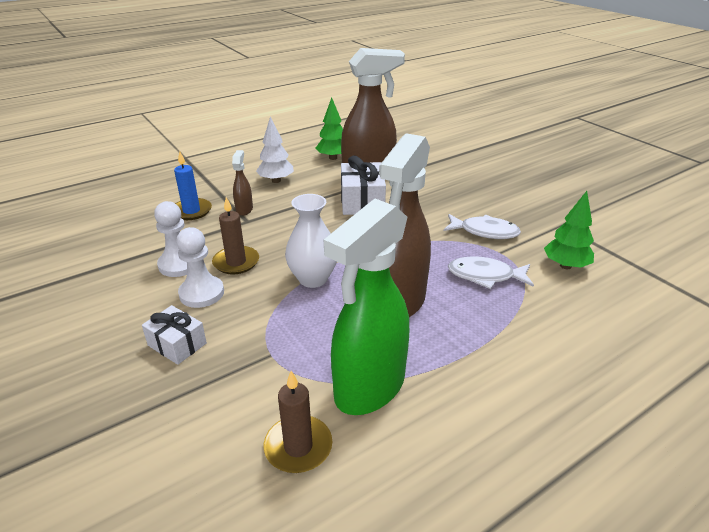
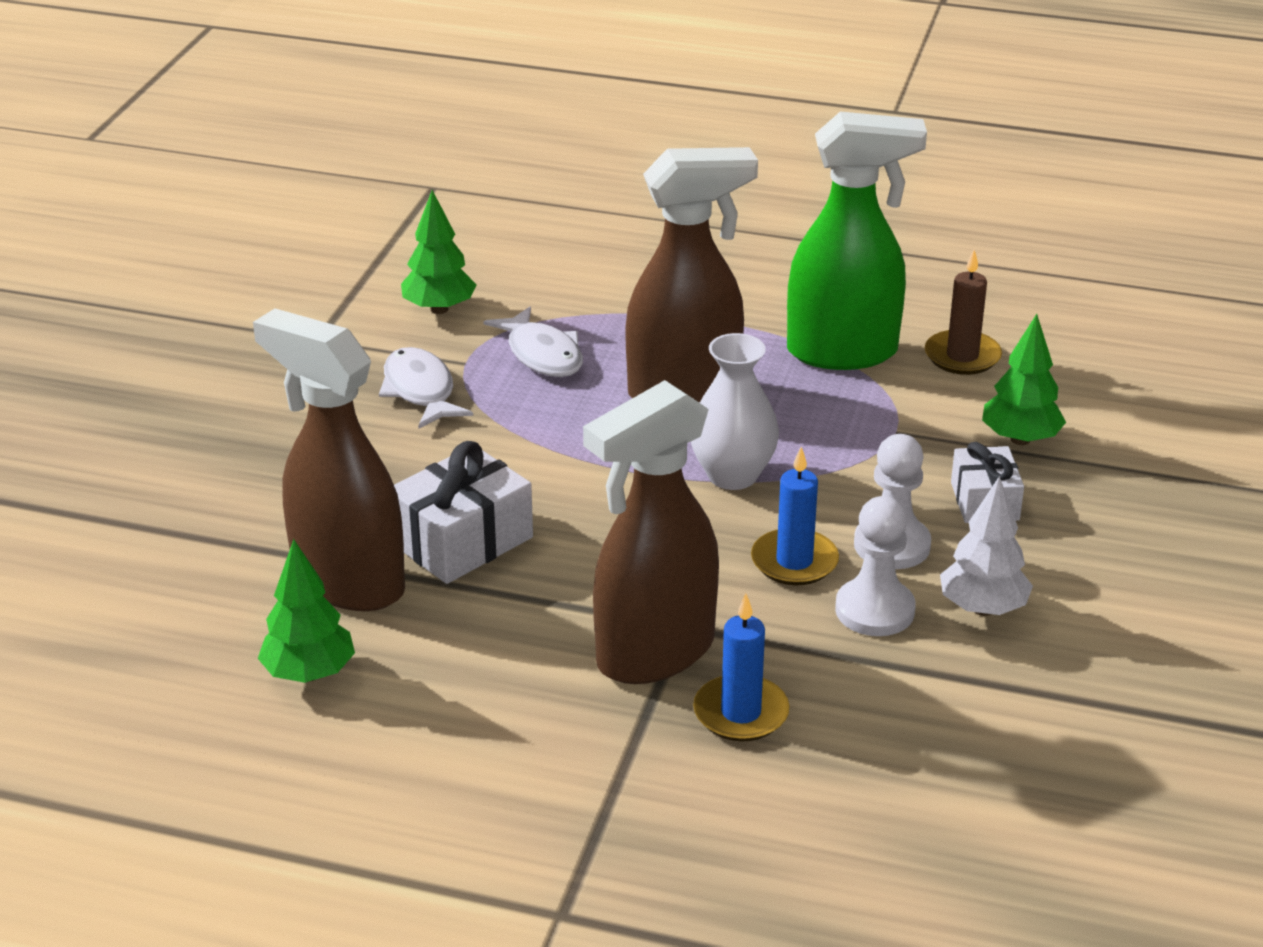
camera: 130 degrees left, 0 degrees up
(192, 401) = (1020, 439): none -> green tree
(236, 262) = (794, 561): brown candle -> blue candle
(244, 209) = (654, 653): brown spray bottle -> brown spray bottle, size x2.27
(276, 181) = (504, 687): white tree -> white tree (982, 608)

